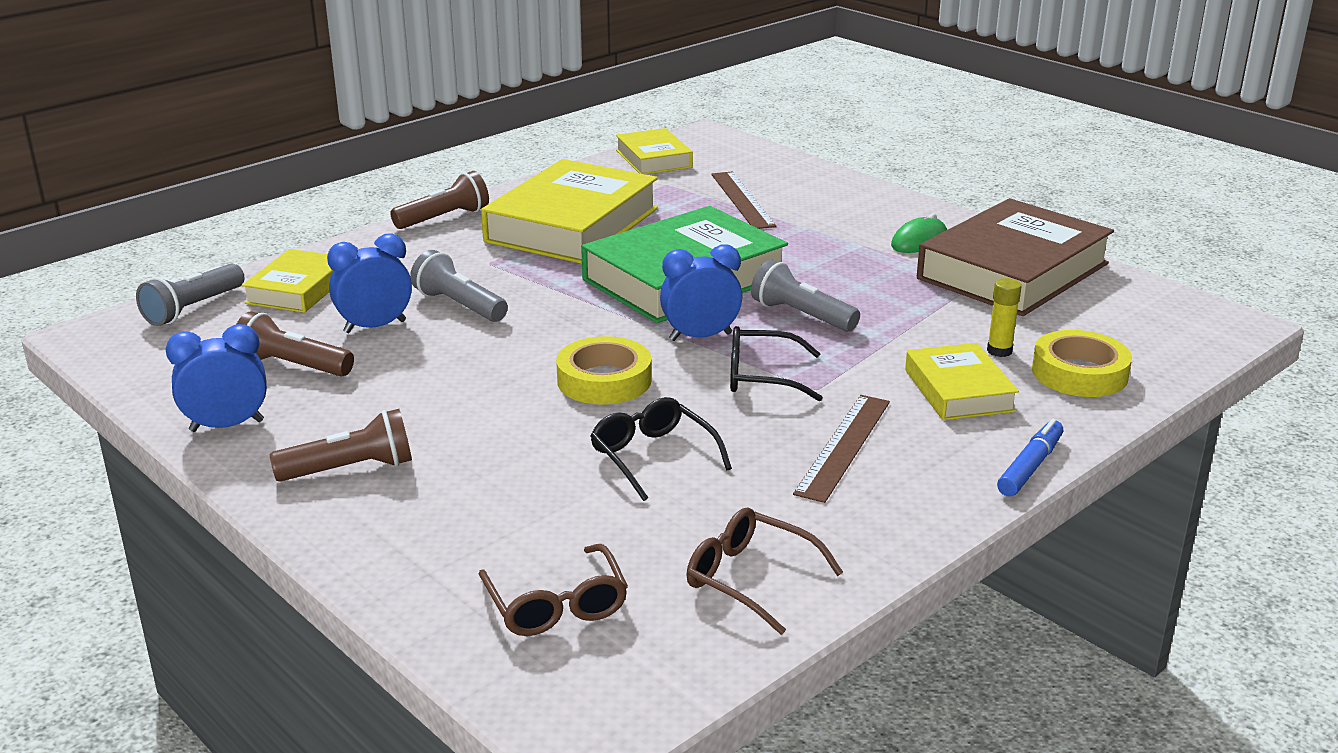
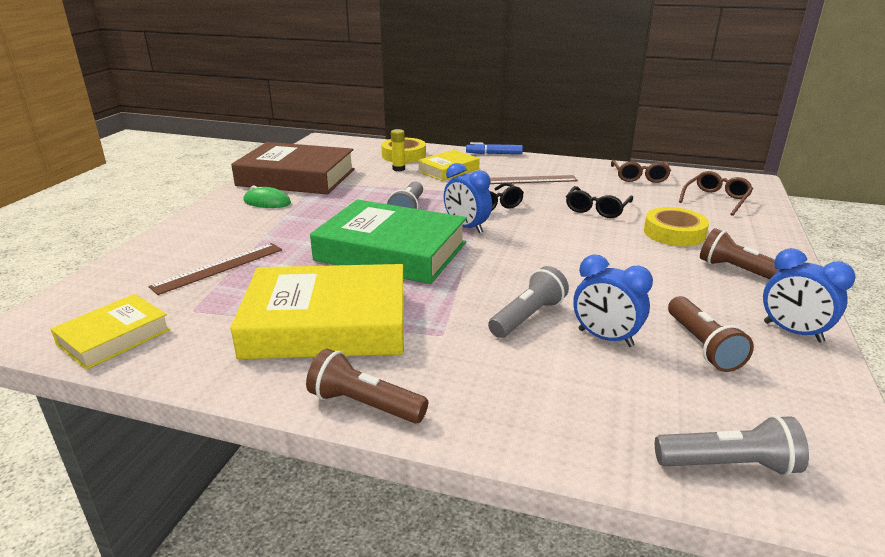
camera: 120 degrees left, 0 degrees up
(298, 289) = (607, 416): yellow book -> none
(459, 305) = (528, 317): grey flashlight -> grey flashlight turned 150 degrees counterclockwise
(604, 380) = (550, 238): yellow tape -> yellow tape (674, 233)

